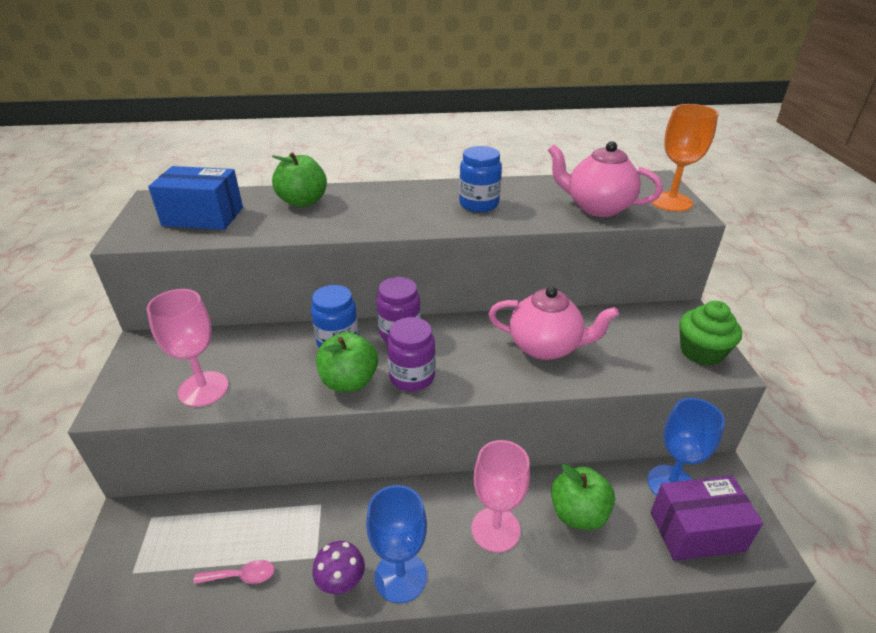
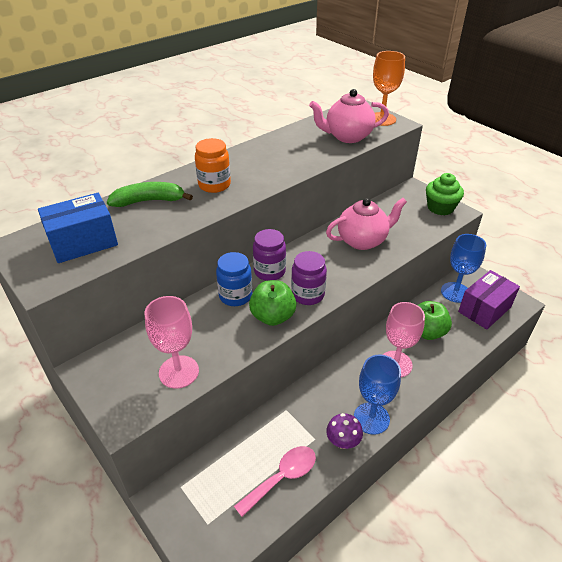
camera: 35 degrees left, 5 degrees up
(241, 576) = (282, 477): pink spoon -> pink spoon, size x1.62
(303, 202) = (149, 201): green apple -> green banana
(381, 208) = (214, 185): none -> orange jar
(479, 204) = (275, 159): blue jar -> none

